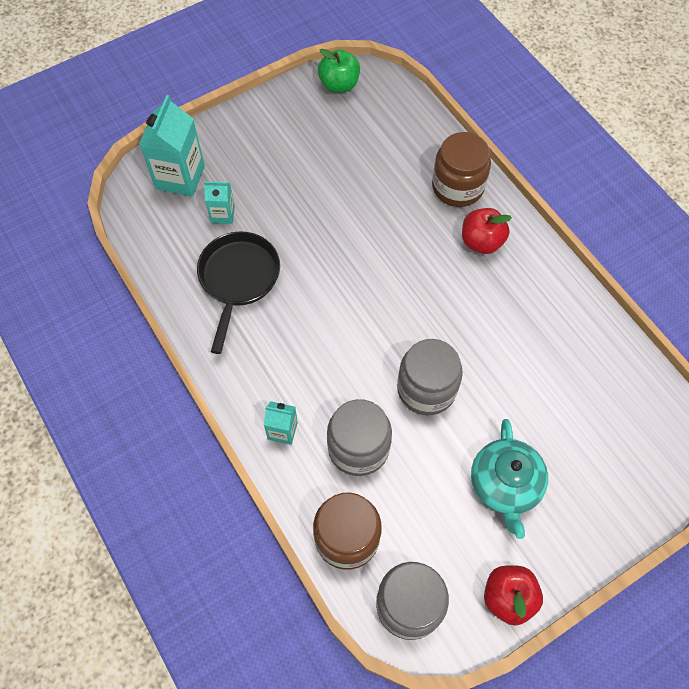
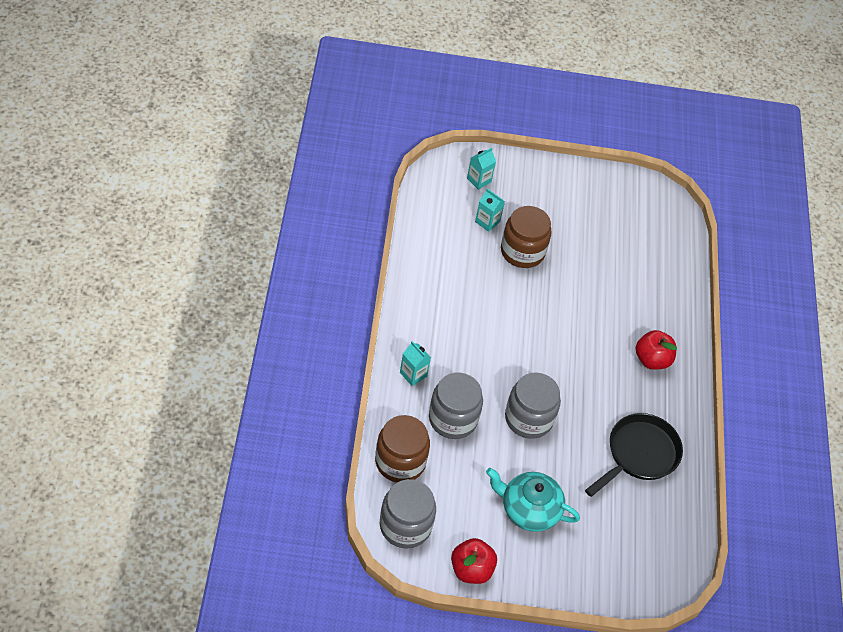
camera: 30 degrees right, 10 degrees down
(180, 177) = (479, 180): turquoise carton -> turquoise carton, size x0.54
(238, 279) = (463, 268): black pan -> black pan (639, 454)
(339, 85) = (643, 193): green apple -> none
(457, 187) = (668, 314): brown jar -> brown jar (522, 251)
(505, 484) = (529, 509): turquoise teapot -> turquoise teapot turned 75 degrees clockwise

